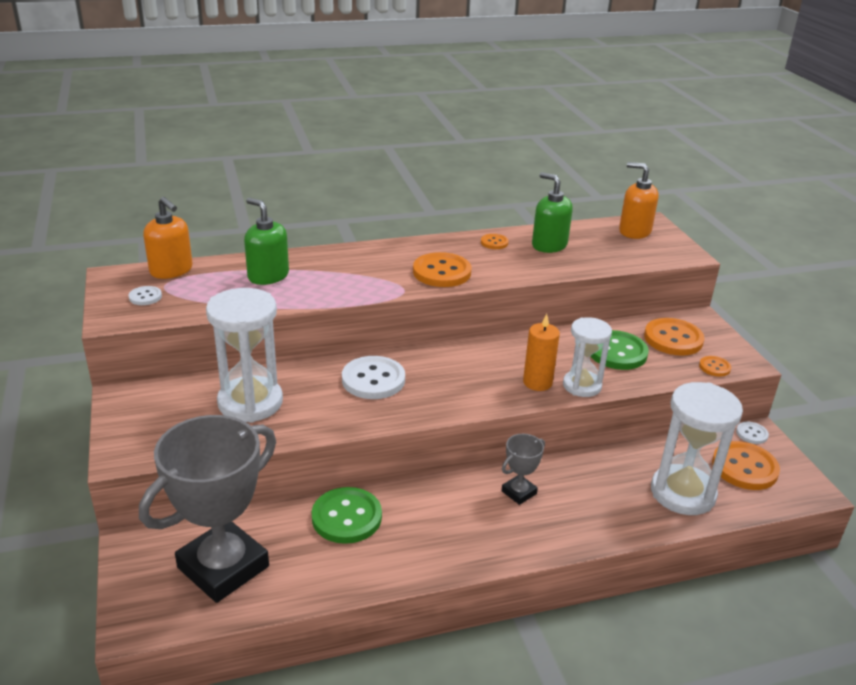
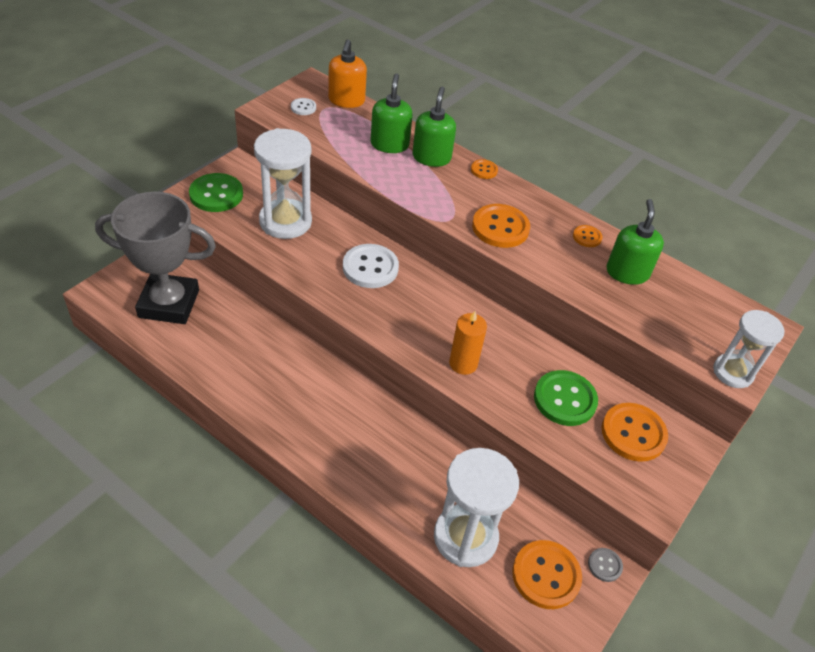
camera: 50 degrees right, 15 degrees up
(314, 264) = (431, 157): none -> green soap dispenser
(346, 517) = (259, 338): green button -> green button (216, 194)
(519, 492) = (368, 423): grey trophy -> none
(582, 386) = (488, 394): white hourglass -> white hourglass (733, 372)
(634, 231) = (732, 321): orange soap dispenser -> none
(714, 367) = (619, 483): orange button -> orange button (484, 170)
(751, 434) = (604, 565): white button -> grey button

